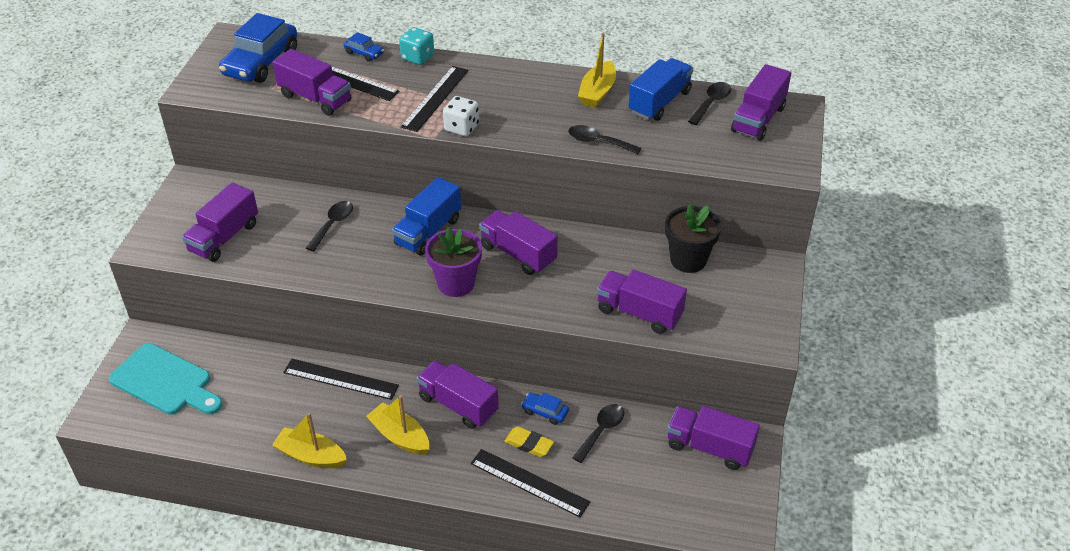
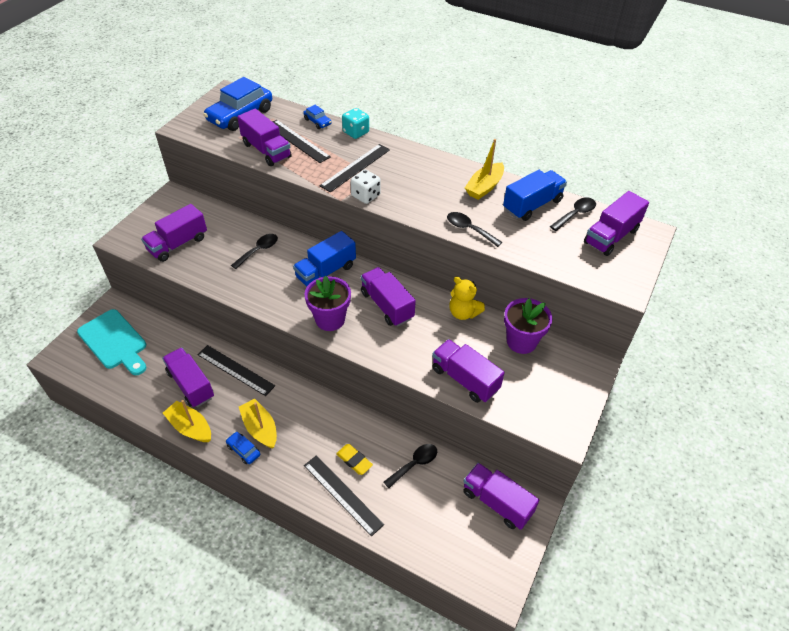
camera: 15 degrees right, 5 degrees up
(458, 405) = (313, 413): purple truck -> purple truck (191, 385)
(545, 412) = (376, 436): blue car -> blue car (243, 450)
(611, 243) = (463, 313): none -> yellow teddy bear
(688, 260) = (521, 341): black flower pot -> purple flower pot

